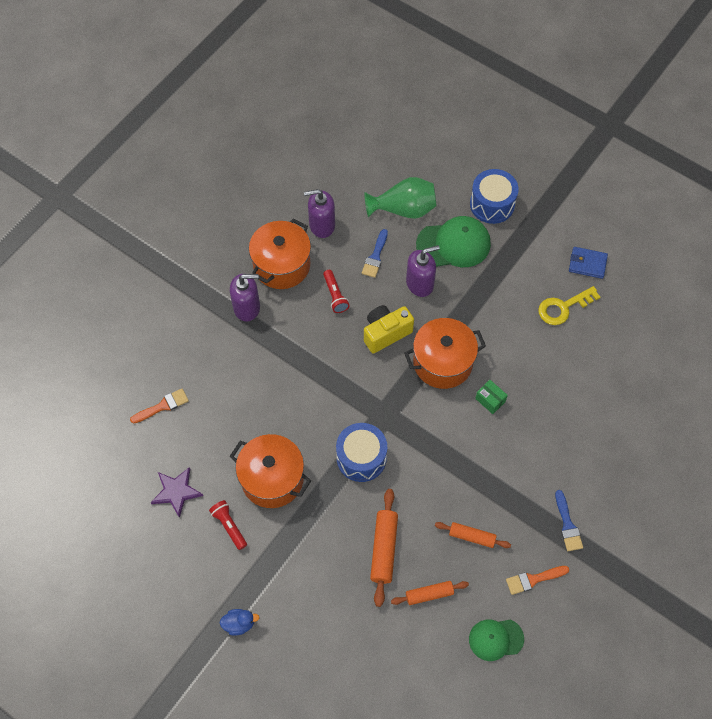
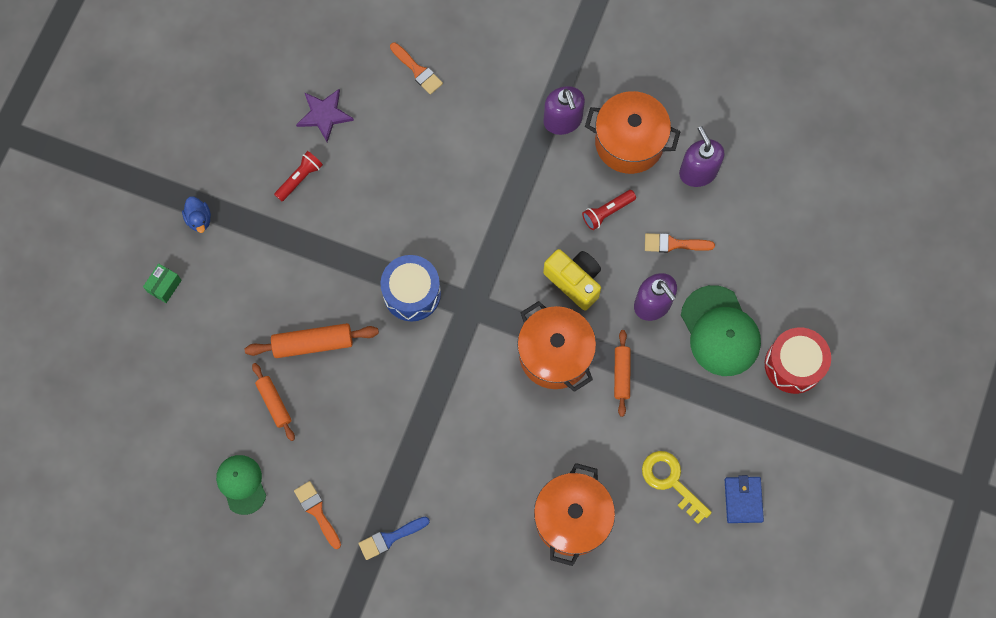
camera: 75 degrees right, 10 degrees up
(272, 479) = (363, 207): orange pot -> orange pot (572, 519)
(375, 257) = (673, 244): blue brush -> orange brush
(403, 209) = (751, 260): green vase -> none
(472, 537) = (350, 434): orange rolling pin -> orange rolling pin (621, 374)
(490, 400) = (521, 419): green box -> green box (164, 286)
(492, 204) = (793, 365): blue drum -> red drum

